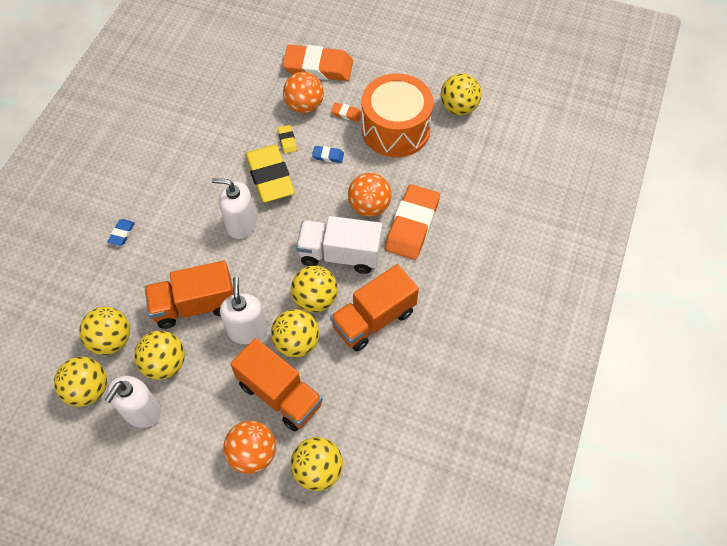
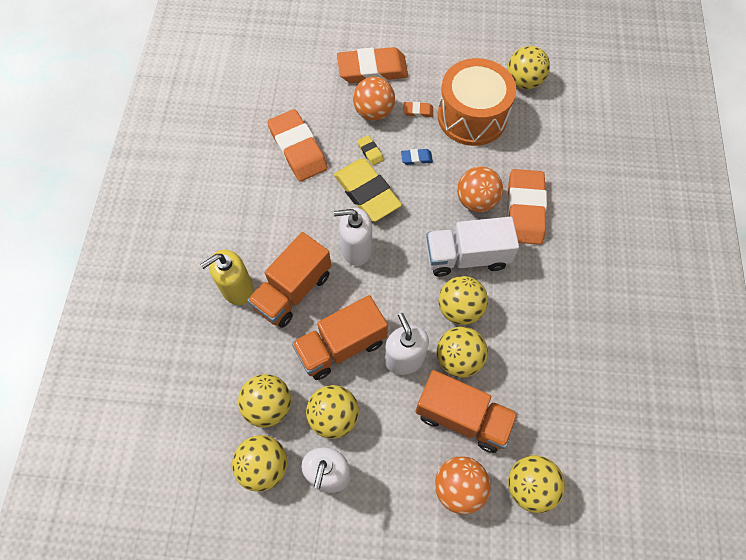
camera: 15 degrees left, 5 degrees up
(122, 233) = (237, 289): blue eraser -> yellow soap dispenser
(222, 123) = (298, 149): none -> orange eraser
(373, 319) = (524, 315): orange truck -> orange truck (293, 291)

